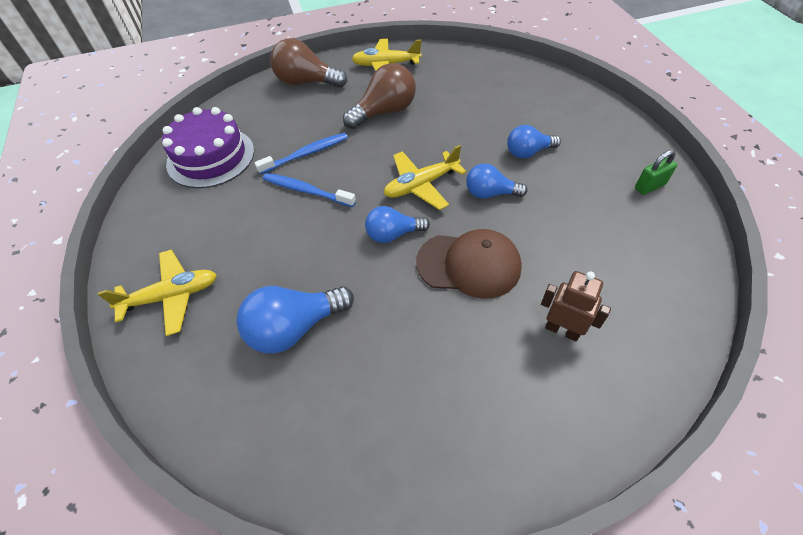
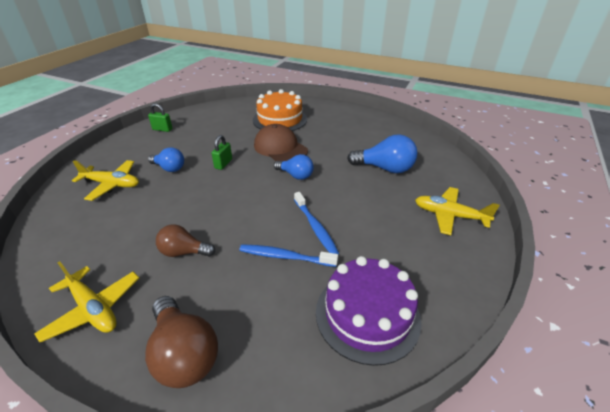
camera: 140 degrees left, 15 degrees down
(384, 112) = (184, 252): brown light bulb -> brown light bulb, size x0.65
(421, 185) = (246, 187): yellow plane -> yellow plane (112, 184)
(490, 193) = (223, 164): blue light bulb -> green padlock
(562, 330) = (280, 119): brown robot -> orange cake

